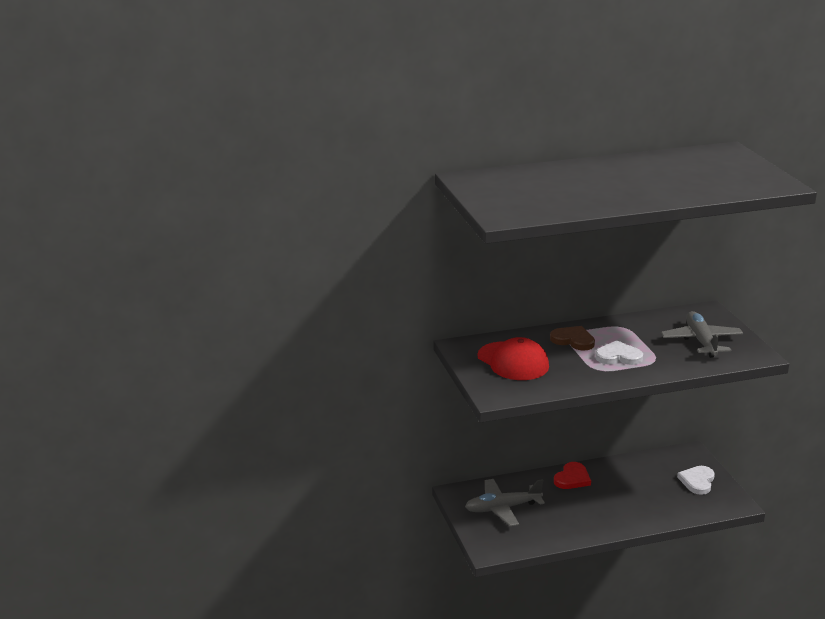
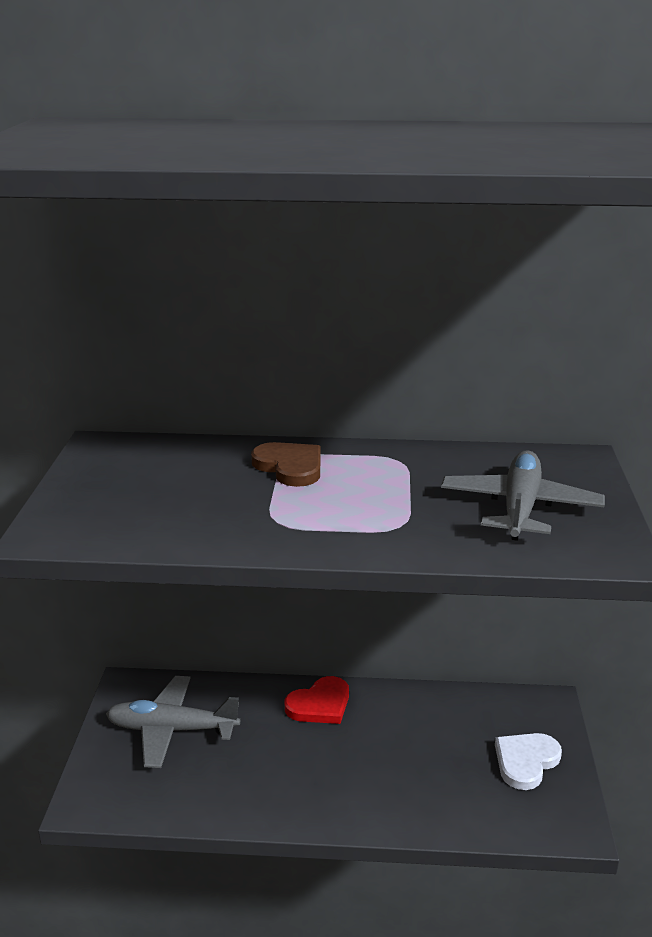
camera: 20 degrees right, 0 degrees up
(513, 361) = (150, 483): red cap -> none
(618, 356) = (339, 507): white heart -> none

